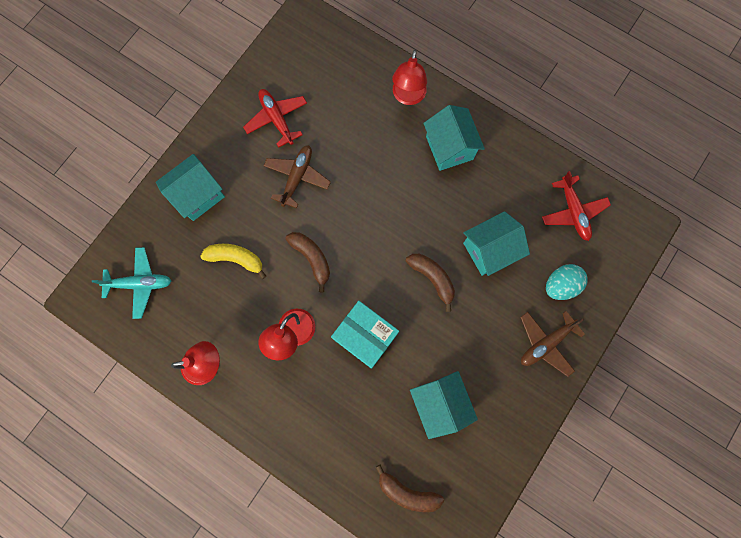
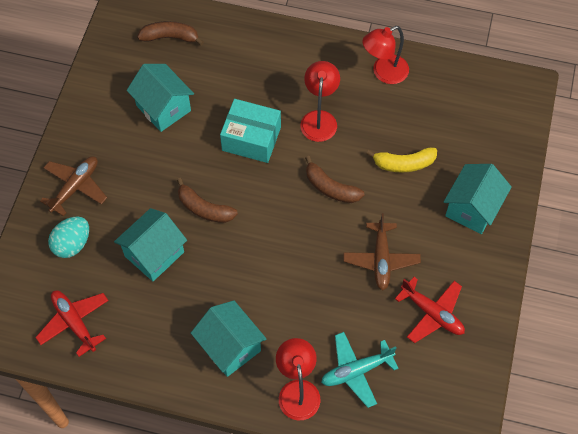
camera: 160 degrees right, 15 degrees down
(140, 284) = (481, 114): turquoise plane -> turquoise plane (356, 371)

